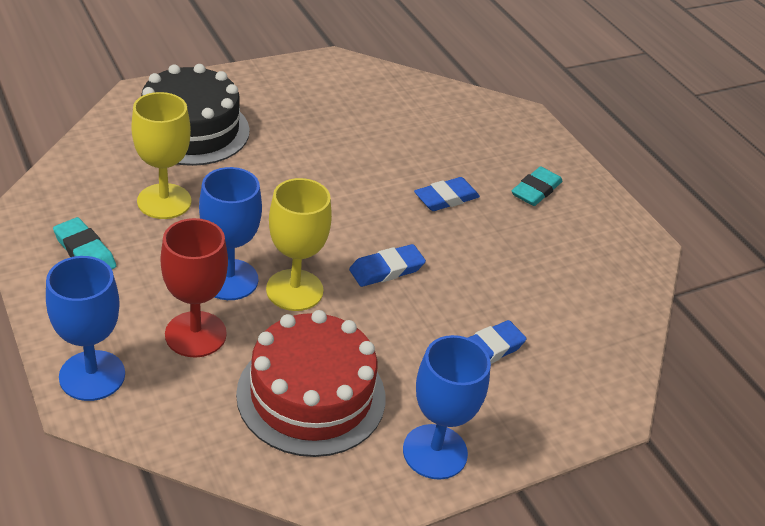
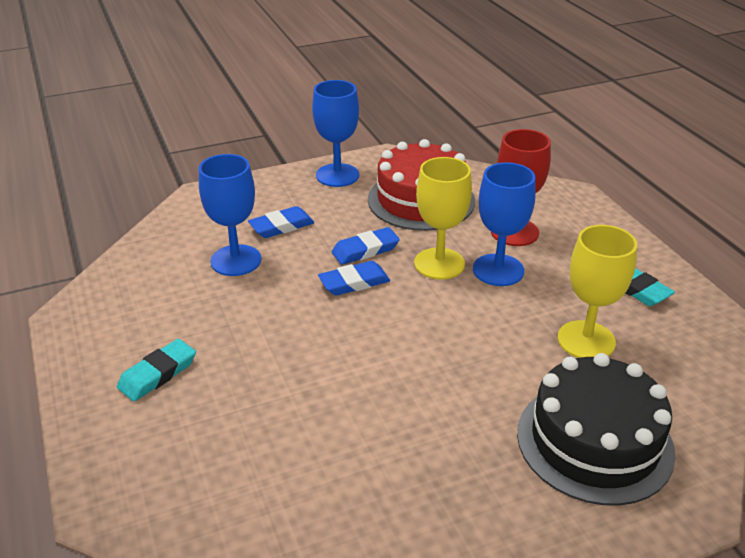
camera: 170 degrees left, 5 degrees down
(92, 375) = (579, 208): blue goblet -> blue goblet (236, 260)
(446, 198) = (273, 358): blue eraser -> blue eraser (365, 250)

